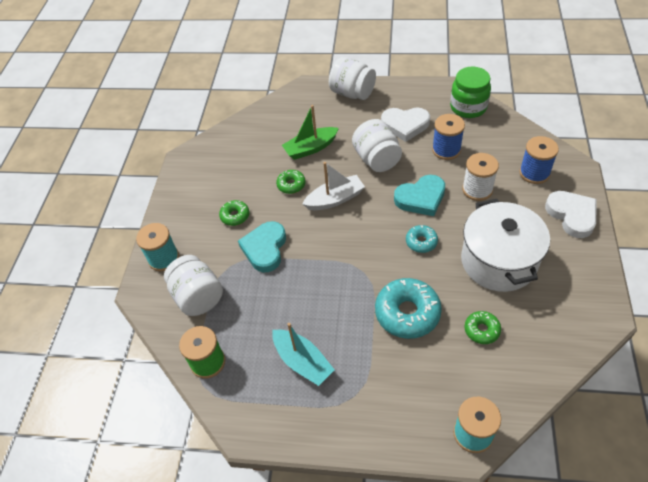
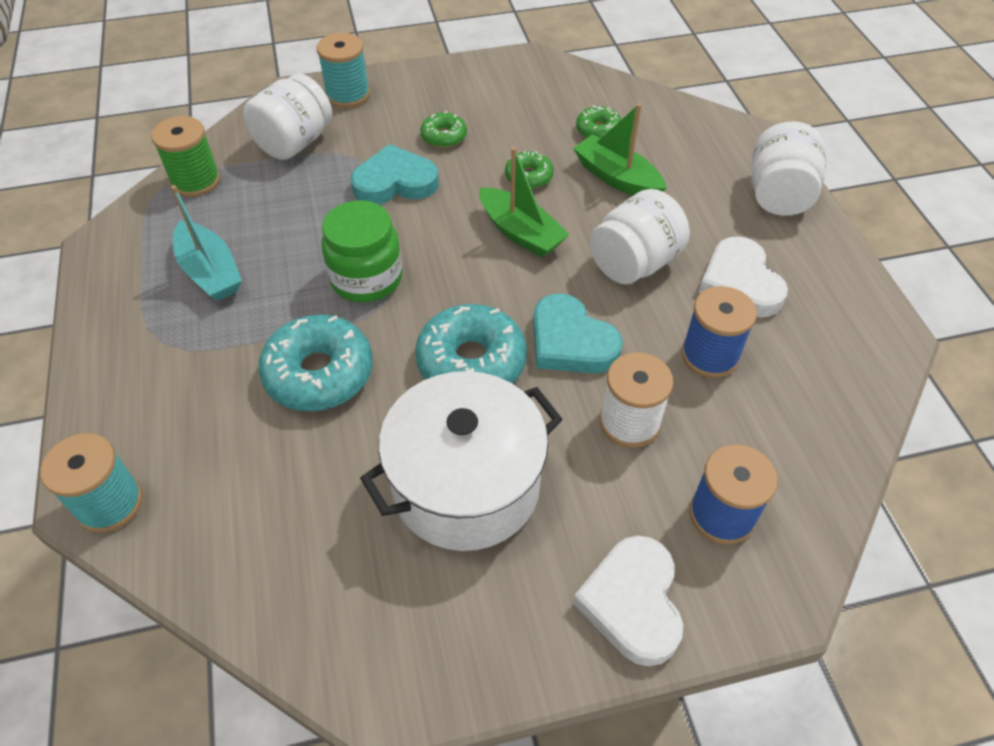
camera: 65 degrees right, 0 degrees up
(302, 362) = (210, 272): turquoise boat -> turquoise boat turned 60 degrees counterclockwise
(335, 199) = (520, 233): white boat -> green boat
(421, 242) = (471, 362): turquoise donut -> turquoise donut, size x1.89
(468, 107) = (850, 369): green jar -> green jar (366, 278)
(481, 330) = (307, 483): green donut -> green donut (598, 130)
(572, 215) = (632, 602): white heart -> white heart turned 135 degrees clockwise

